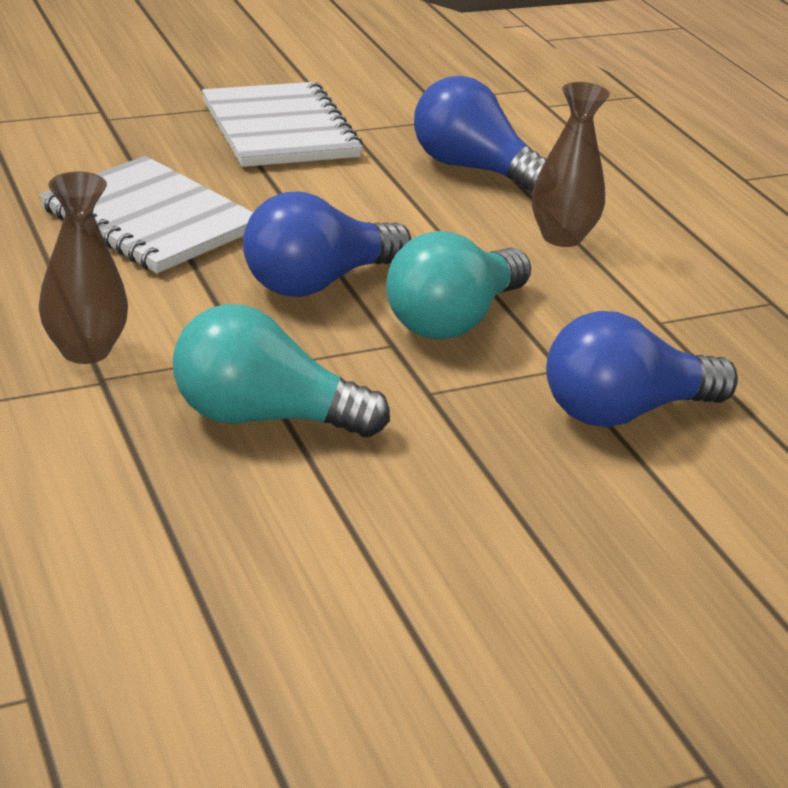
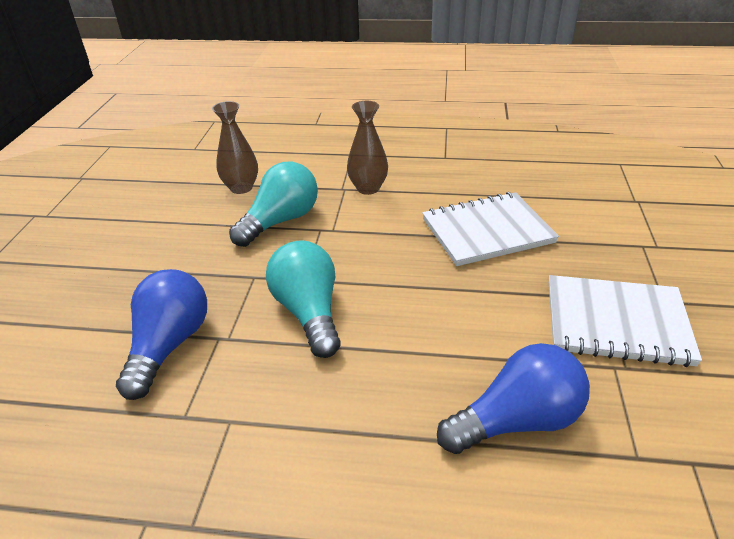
camera: 125 degrees right, 5 degrees up
(317, 282) = (384, 272): blue light bulb -> none
(562, 237) = (374, 424): brown vase -> brown vase (241, 188)

